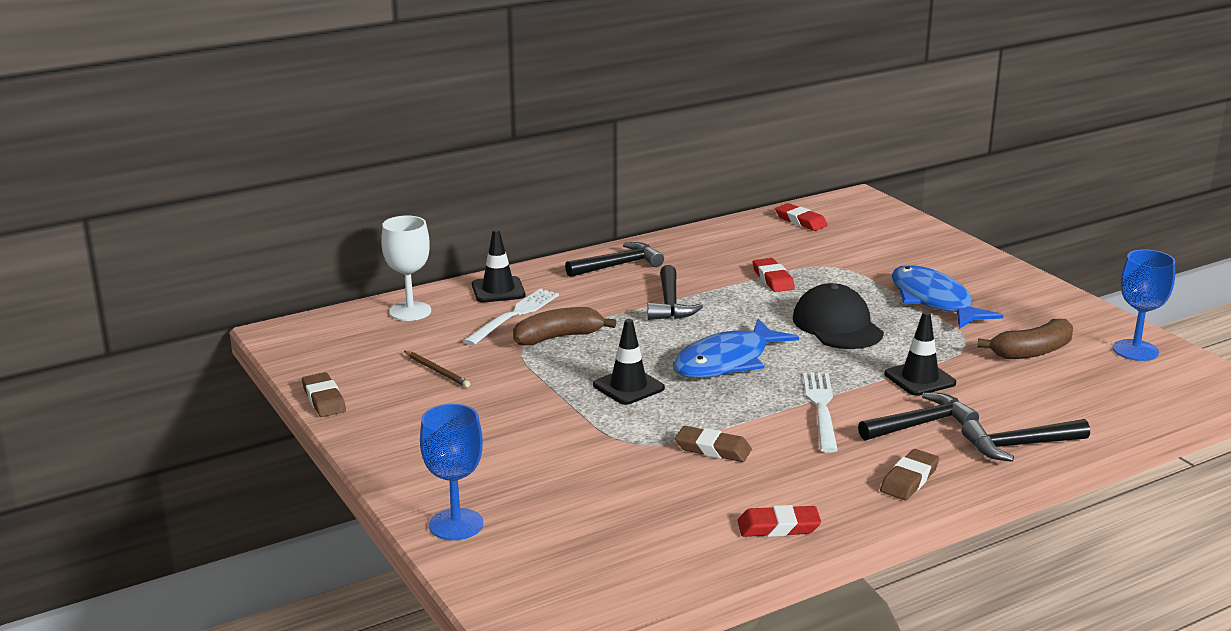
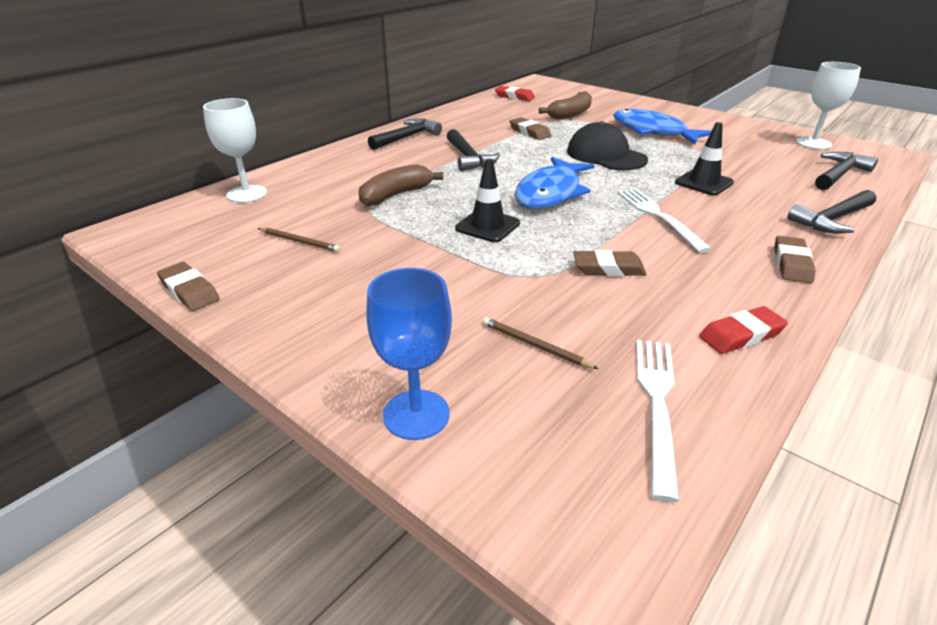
camera: 20 degrees left, 10 degrees up
(498, 290) = (319, 167): black traffic cone -> none
(514, 316) = (345, 184): white fork -> white fork (657, 405)
(585, 498) = (535, 345): none -> brown pencil
(773, 279) = (529, 132): red eraser -> brown eraser
(920, 424) = (744, 216): black hammer -> black hammer (839, 174)
(1032, 352) = (753, 153): brown banana -> brown banana (570, 114)
(1135, 350) = (813, 143): blue goblet -> white goblet

